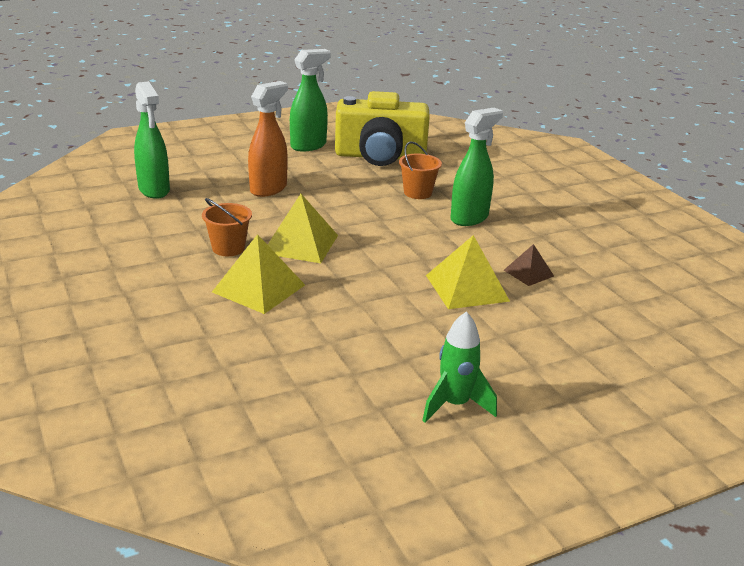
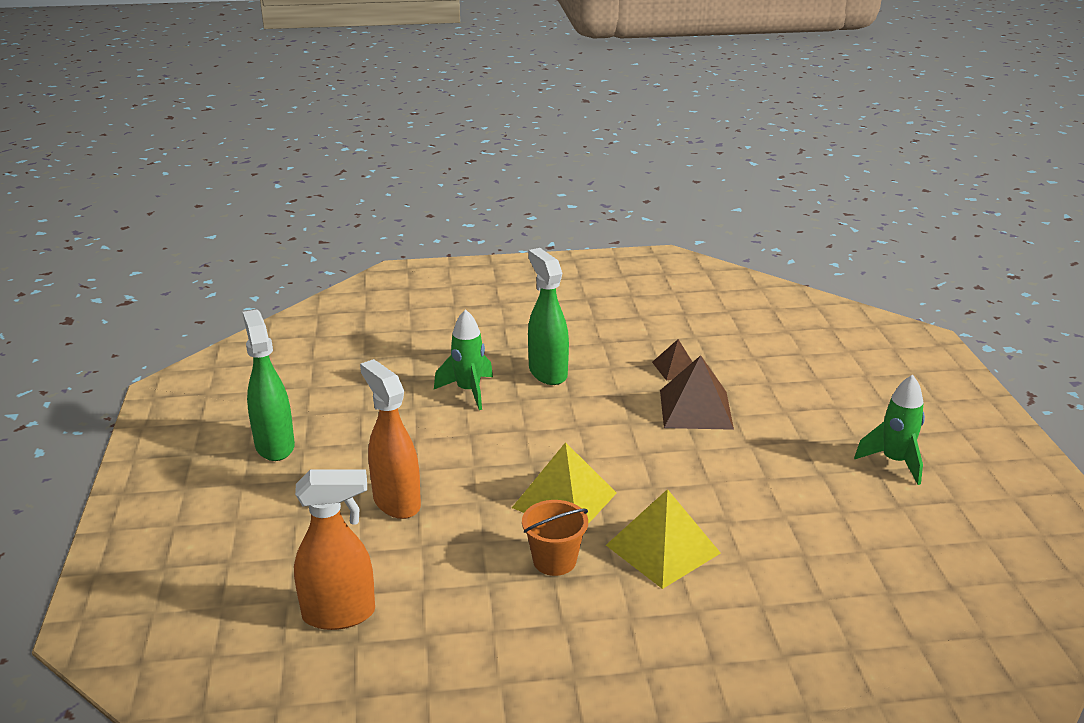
camera: 70 degrees left, 0 degrees up
(154, 190) = (340, 614): green spray bottle -> orange spray bottle
(380, 156) = (348, 396): yellow camera -> none
(417, 193) = (468, 391): orange bucket -> green rocket
(466, 288) = (695, 409): yellow pyramid -> brown pyramid

